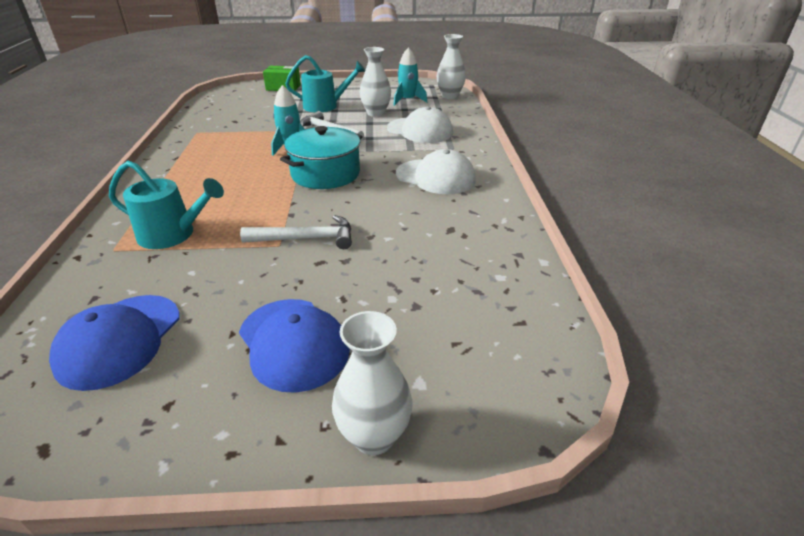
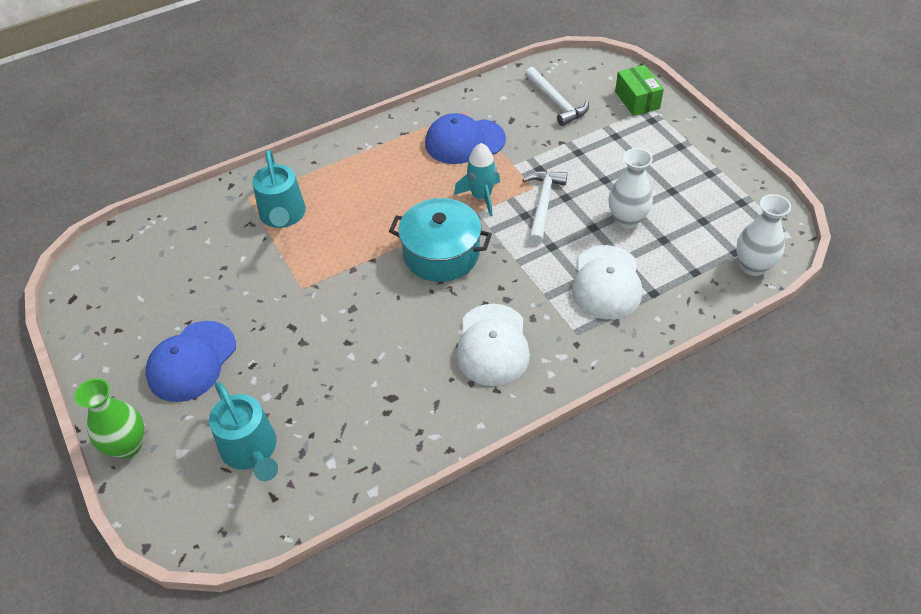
camera: 65 degrees right, 15 degrees up
(119, 340) = (159, 270): blue cap -> blue cap (464, 141)
(306, 239) = (320, 300): white hammer -> white hammer (556, 102)
(325, 106) = (611, 165): turquoise watering can -> turquoise watering can (251, 450)
(374, 436) = (127, 446): white vase -> green vase
(408, 100) = (696, 230): turquoise rocket -> none

